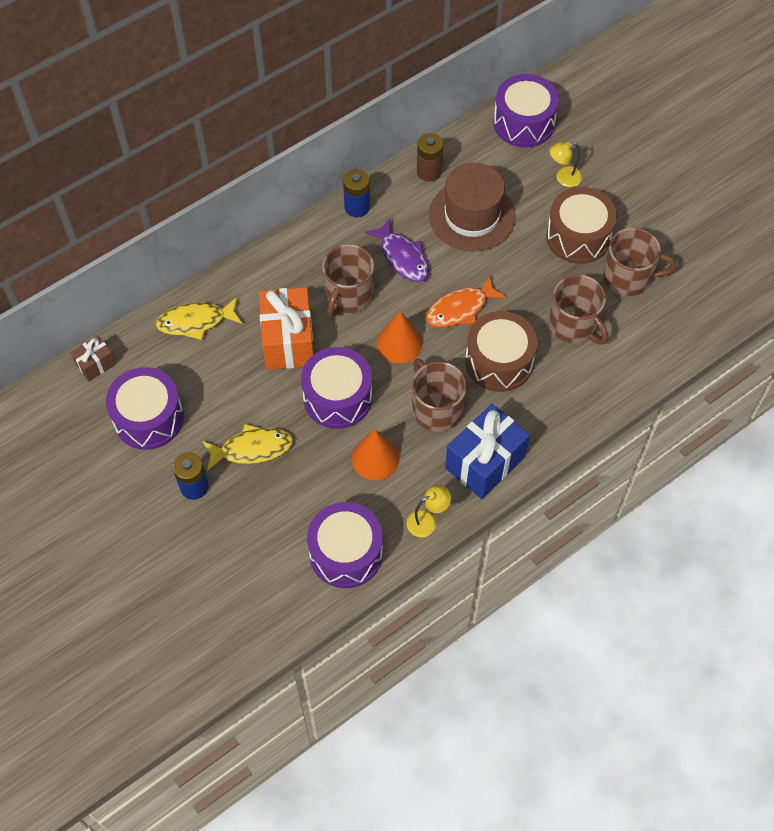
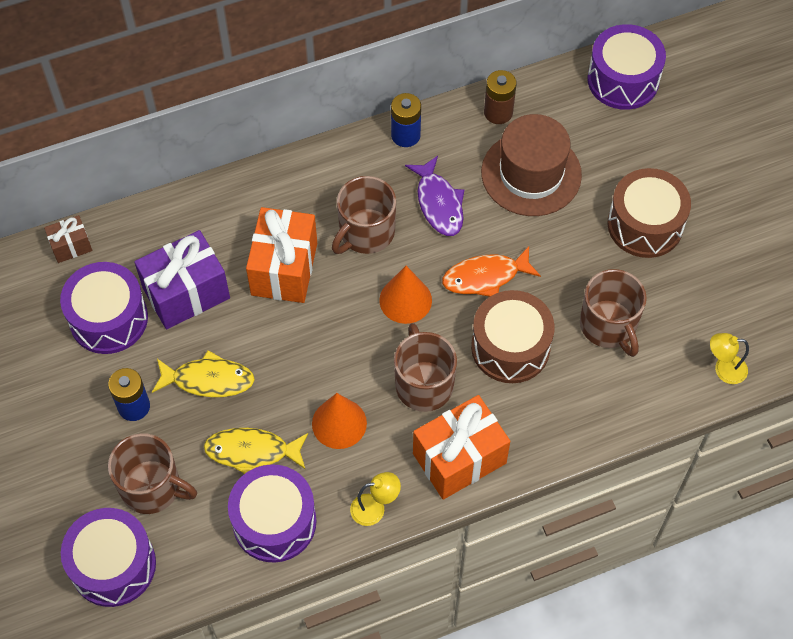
camera: 15 degrees right, 0 degrees up
(196, 321) = (191, 223): yellow fish -> yellow fish (252, 451)
(210, 381) = (186, 293): none -> purple gift
(337, 397) = (318, 345): purple drum -> purple drum (113, 565)
(485, 462) = (459, 458): blue gift -> orange gift
(563, 178) = (649, 153): yellow lamp -> yellow lamp (723, 369)
(628, 277) = (688, 285): brown mug -> brown mug (152, 487)

